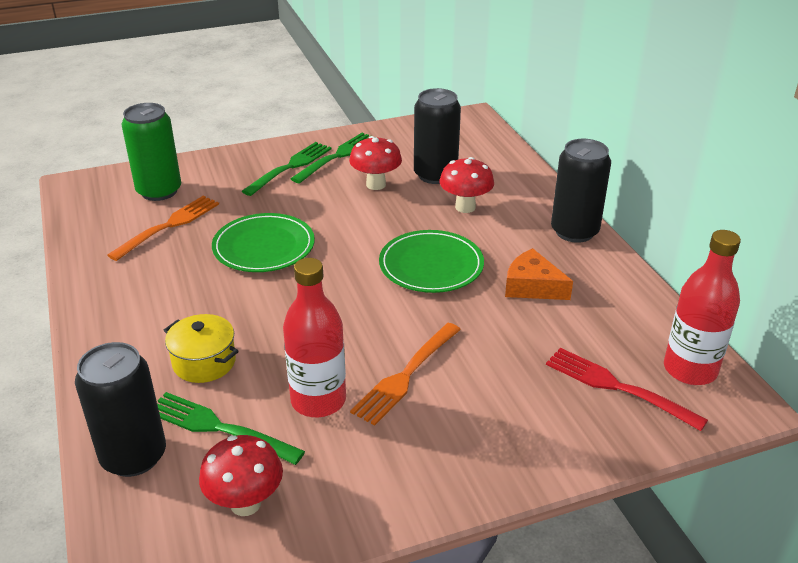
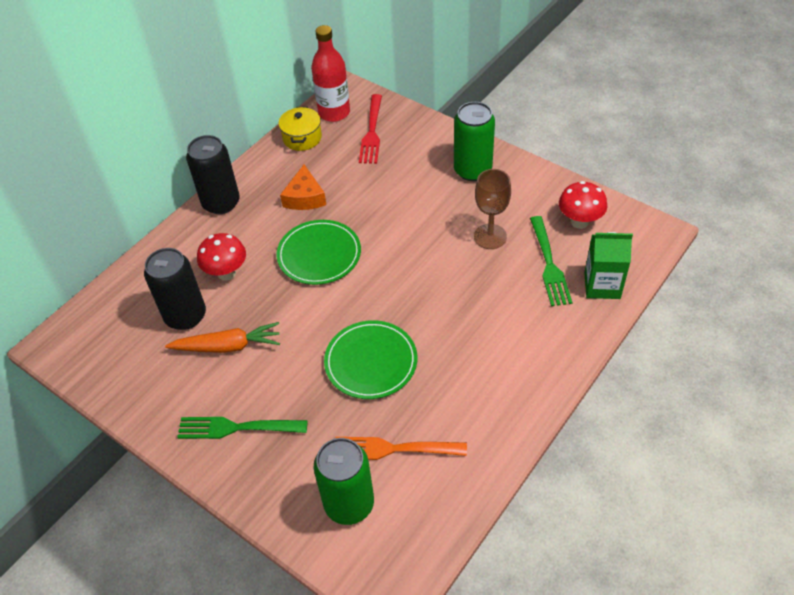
camera: 120 degrees left, 15 degrees up
(134, 456) = (602, 285): black can -> green carton
(204, 362) = (511, 307): yellow pot -> yellow pot (302, 138)
(318, 400) = (490, 236): red bottle -> brown goblet
(337, 157) = (195, 403): green fork -> none
(376, 184) = (228, 346): red mushroom -> orange carrot
(406, 374) = (436, 212): orange fork -> none
(451, 448) = (472, 170): none -> green can

